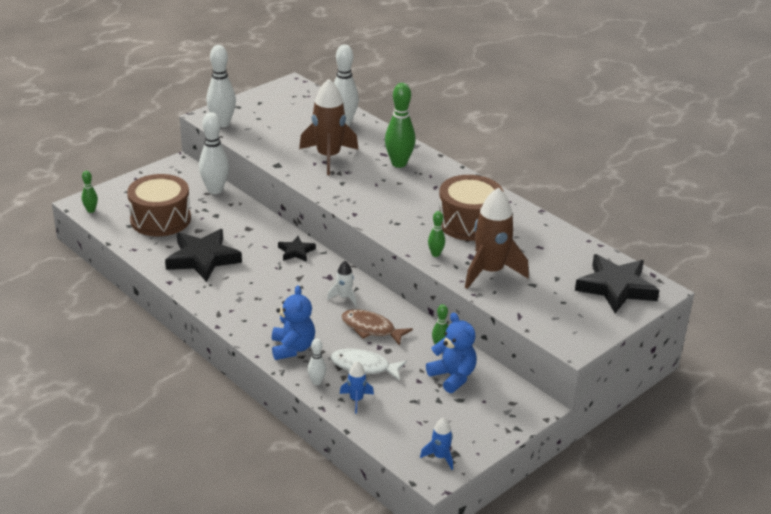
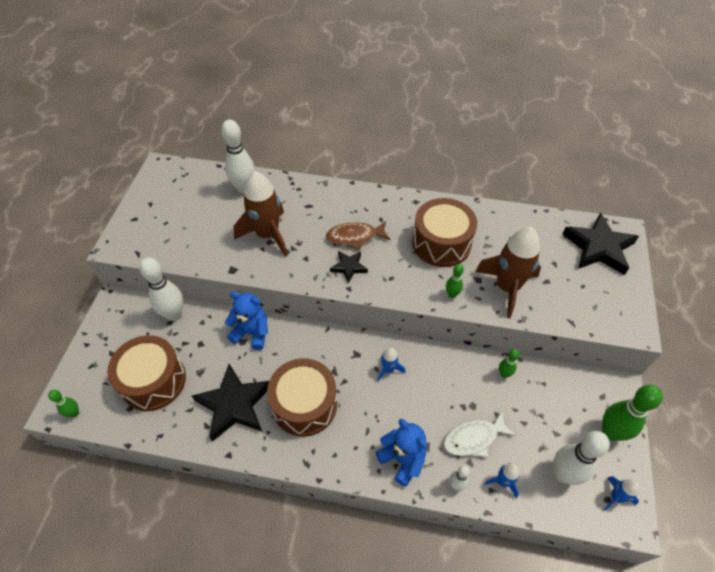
camera: 35 degrees left, 20 degrees up
(222, 123) = (137, 247): white bowling pin -> white bowling pin (563, 474)
(254, 284) = (304, 404): none -> brown drum
(296, 251) = (305, 343): black star -> black star (349, 267)
(344, 297) = (388, 369): white rocket -> blue rocket
(371, 329) = (440, 390): brown fish -> brown fish (355, 237)
(399, 163) = (330, 210): green bowling pin -> green bowling pin (610, 432)
(453, 377) = (541, 400): blue teddy bear -> blue teddy bear (252, 332)

